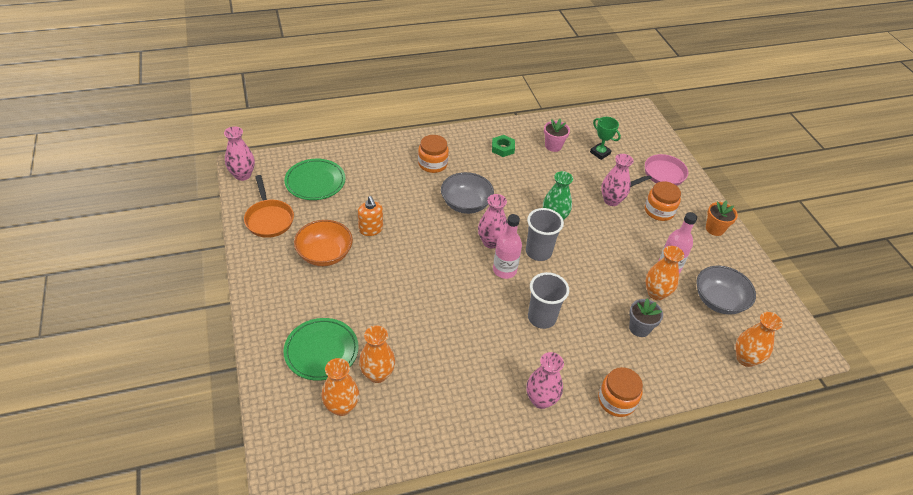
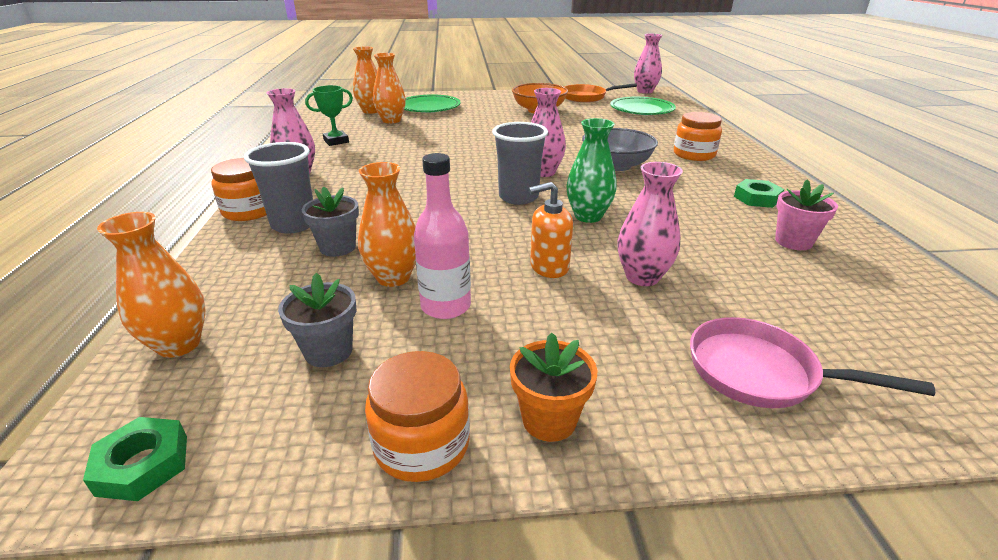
camera: 105 degrees right, 15 degrees down
(371, 229) = (571, 125): orange soap dispenser -> orange soap dispenser (549, 267)
(504, 270) = (492, 175): pink bottle -> none
(541, 318) = (405, 186): grey cup -> grey cup (294, 224)
(600, 153) = (803, 292): green trophy -> green trophy (336, 141)
(659, 211) = (616, 334): orange jar -> orange jar (422, 444)
(661, 175) = (760, 373): pink pan -> pink pan turned 135 degrees clockwise
(719, 301) = (328, 351): grey bowl -> grey flower pot
(796, 332) = (143, 464): none -> green nut

